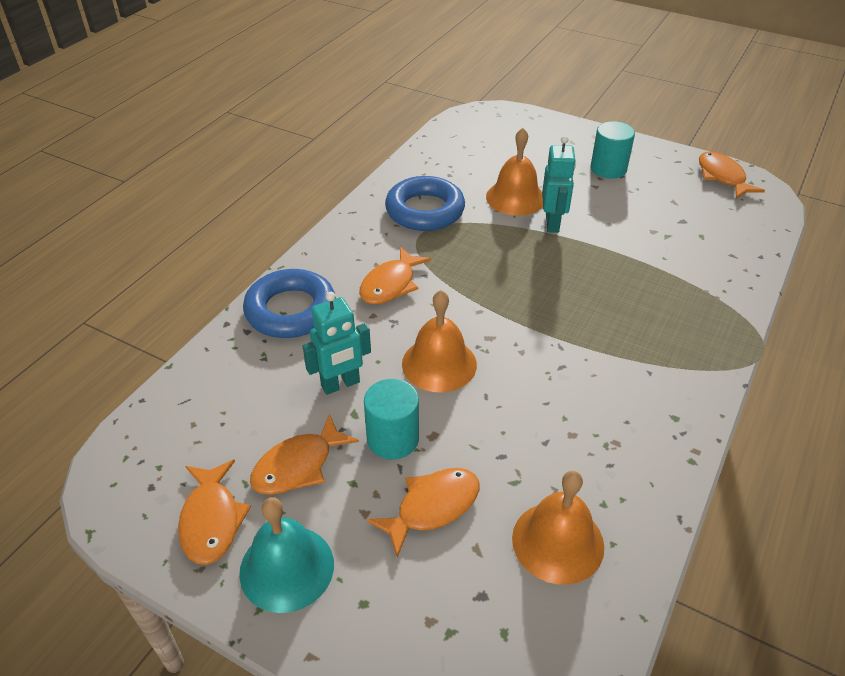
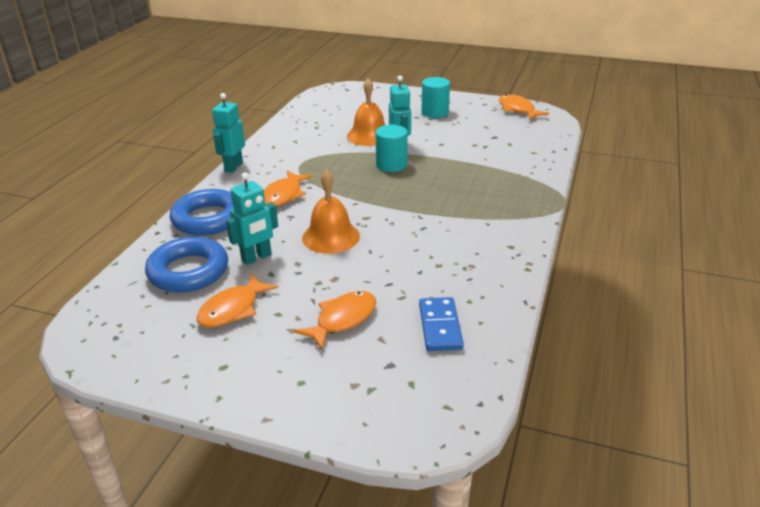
camera: 10 degrees left, 10 degrees down
(211, 520) = (169, 350): orange fish -> none
(286, 568) = (236, 370): turquoise bell -> none
(335, 228) = (233, 167): none -> turquoise robot
(393, 439) = (304, 284): turquoise cylinder -> turquoise cylinder (391, 165)
(425, 210) = (301, 149): blue ring -> blue ring (188, 271)
(558, 542) = (440, 326): orange bell -> blue domino

